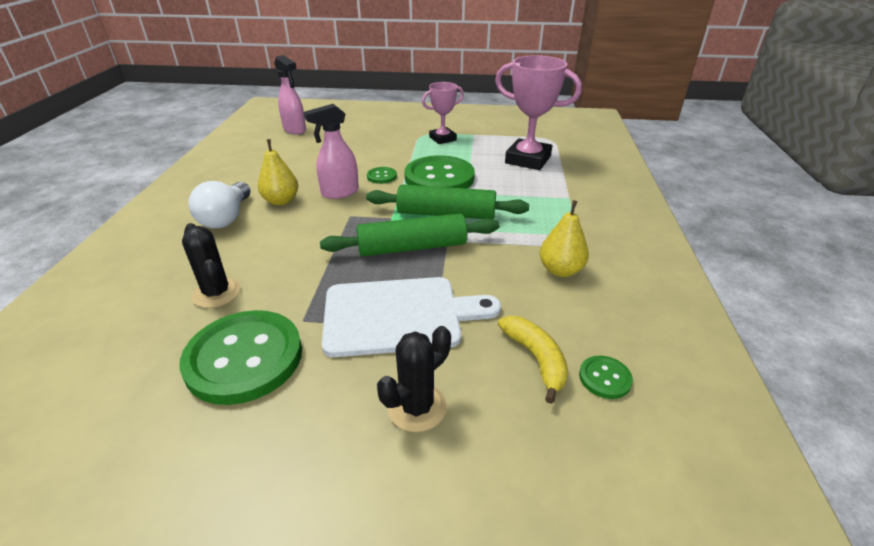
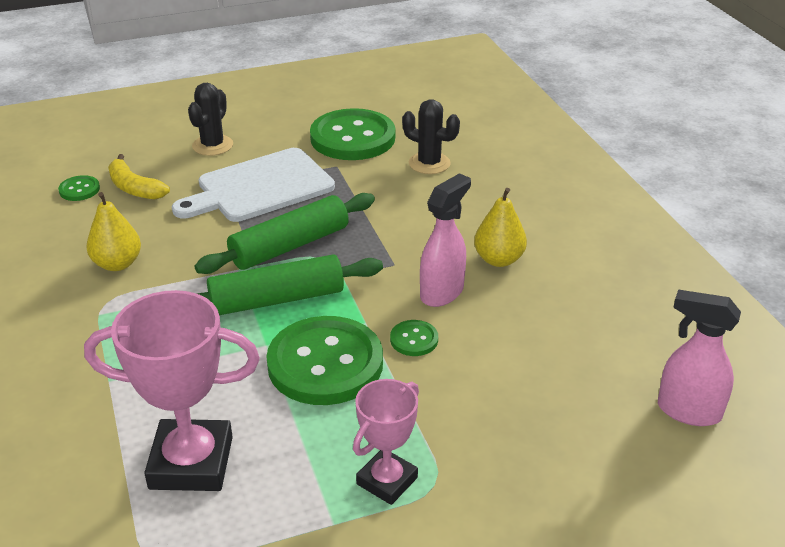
camera: 155 degrees right, 0 degrees up
(226, 218) = (527, 222): white light bulb -> none

